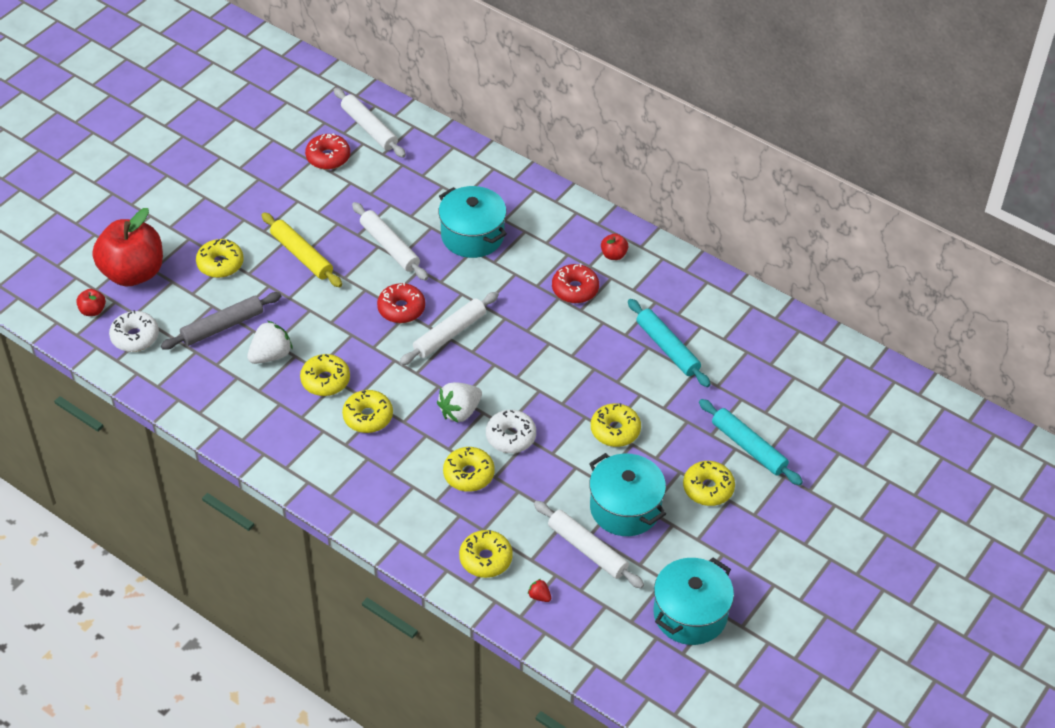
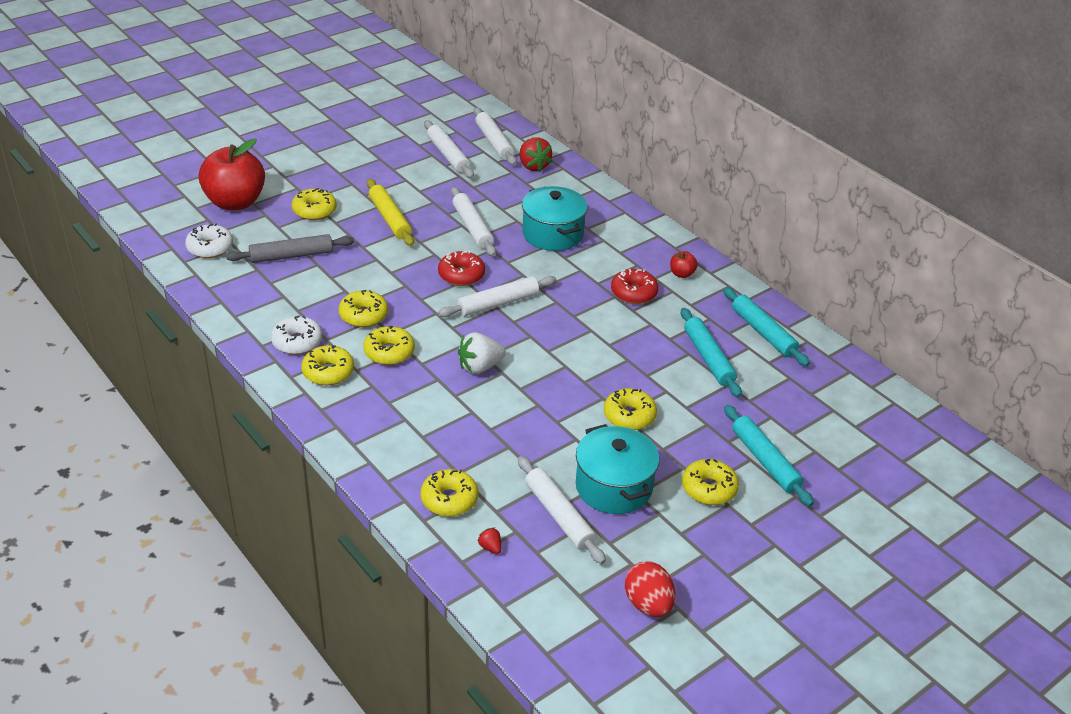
camera: 15 degrees right, 10 degrees down
(93, 310) = (185, 222): red apple -> none
(271, 355) = (323, 286): white strawberry -> none
(328, 157) = (448, 155): red donut -> white rolling pin
(421, 151) = (533, 166): none -> red strawberry
(468, 474) = (465, 421): yellow donut -> yellow donut (328, 372)
(510, 437) = (521, 398): white donut -> white donut (297, 342)
(690, 614) = (648, 604): turquoise pot -> red egg
(709, 306) = (763, 332): none -> turquoise rolling pin

